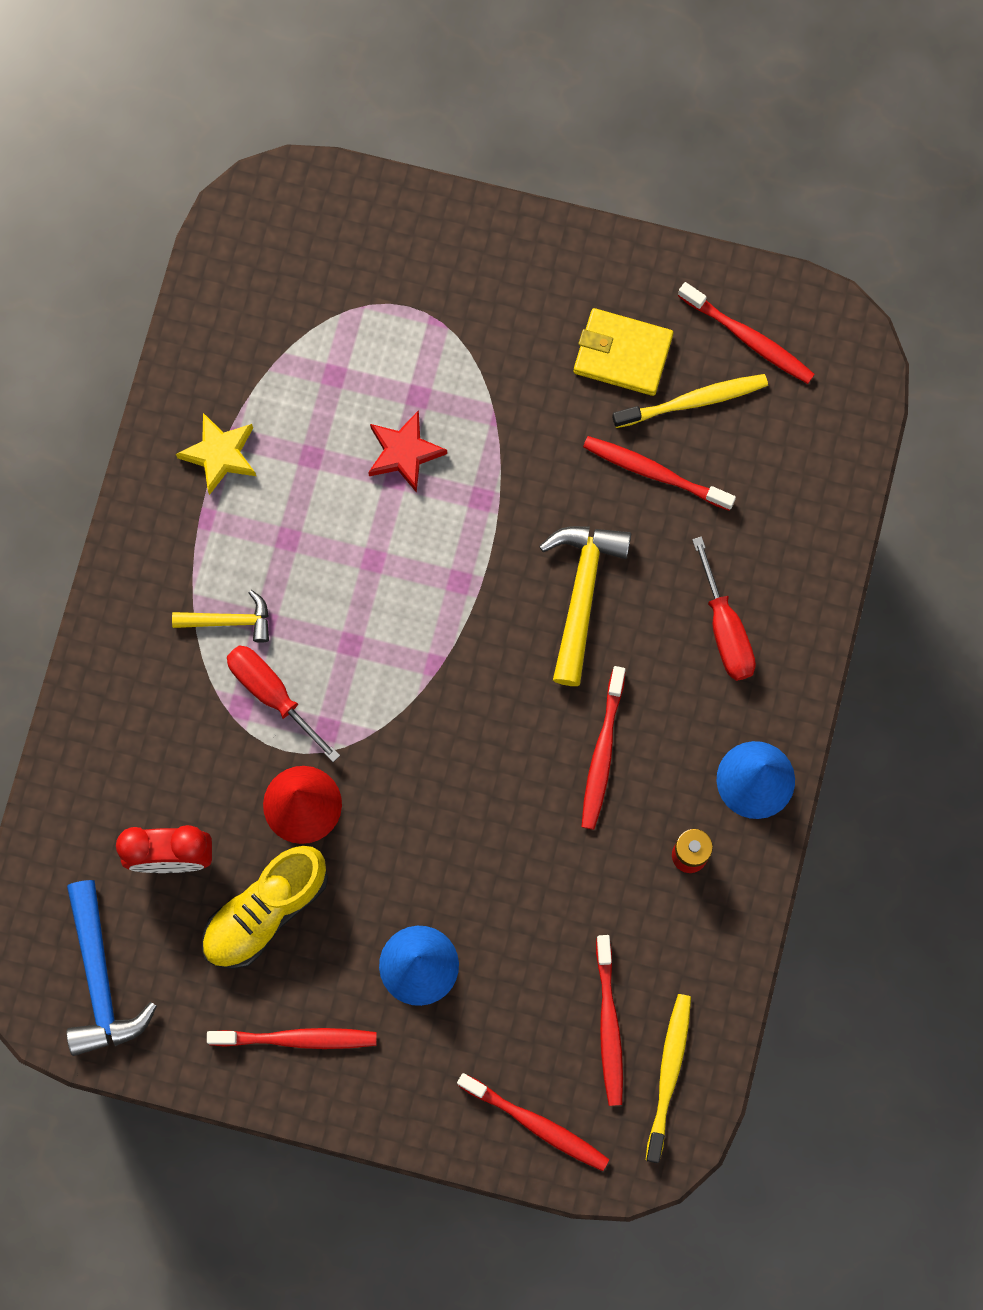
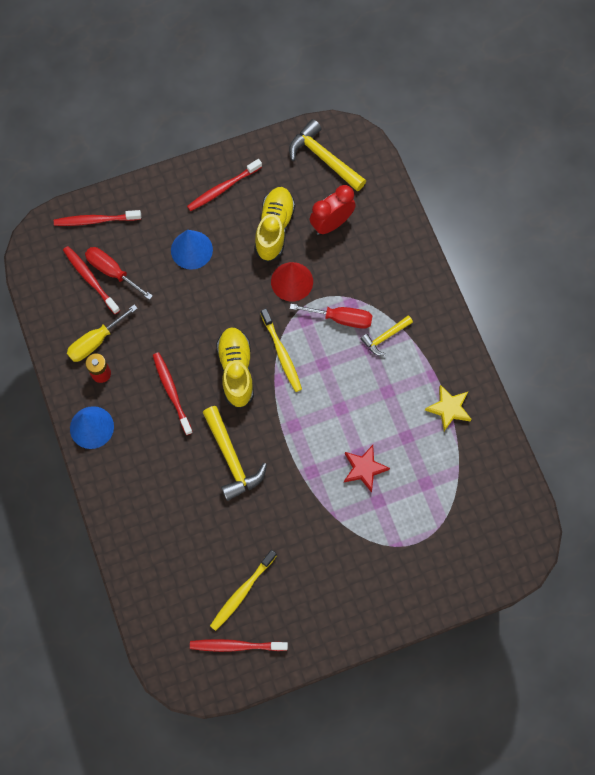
camera: 145 degrees right, 5 degrees down
(100, 979) = (324, 158): blue hammer -> yellow hammer
(484, 721) = (236, 370): none -> yellow shoe
(622, 354) = (294, 592): yellow wallet -> none
(655, 473) = (236, 542): red toothbrush -> none
(665, 913) = (95, 341): none -> yellow screwdriver
(668, 1074) = (50, 276): yellow toothbrush -> yellow toothbrush (281, 353)
(725, 629) = (151, 488): red screwdriver -> red screwdriver (112, 271)

